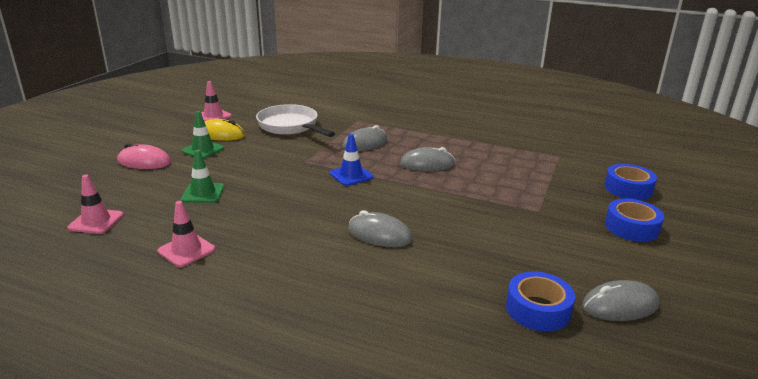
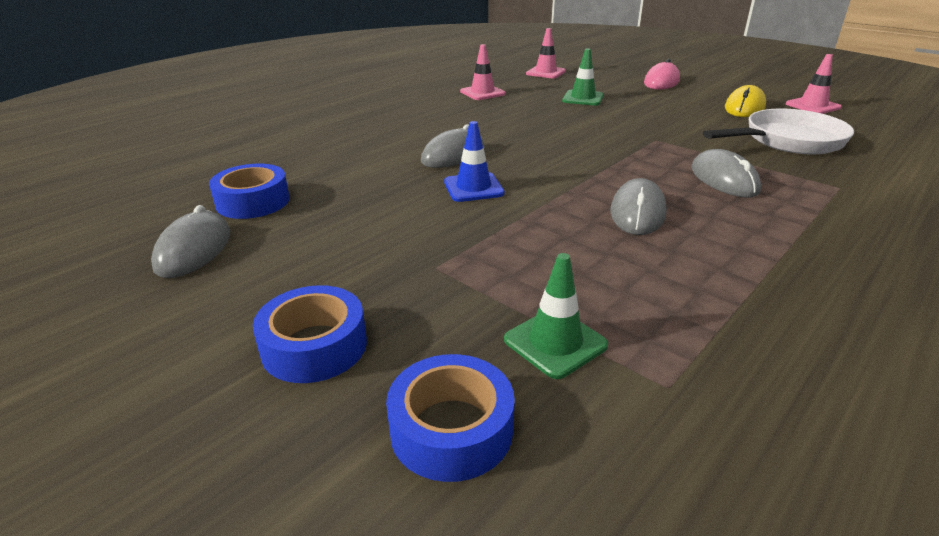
camera: 110 degrees right, 5 degrees up
(203, 150) = (694, 100): green traffic cone -> green traffic cone (555, 342)
(351, 175) = (608, 158): blue traffic cone -> blue traffic cone (473, 188)

